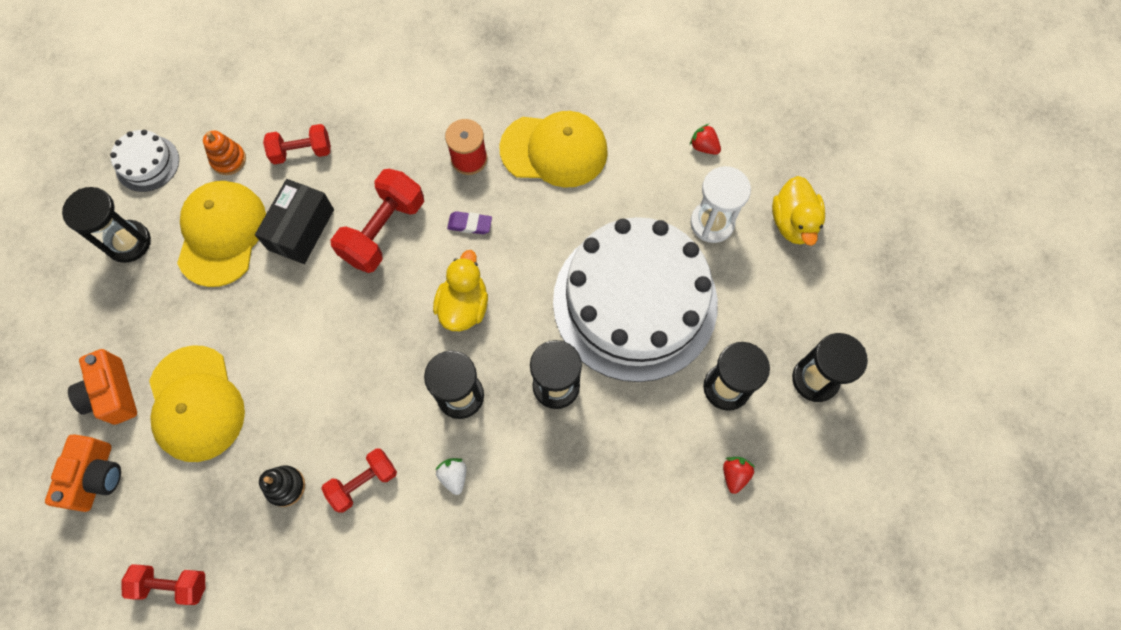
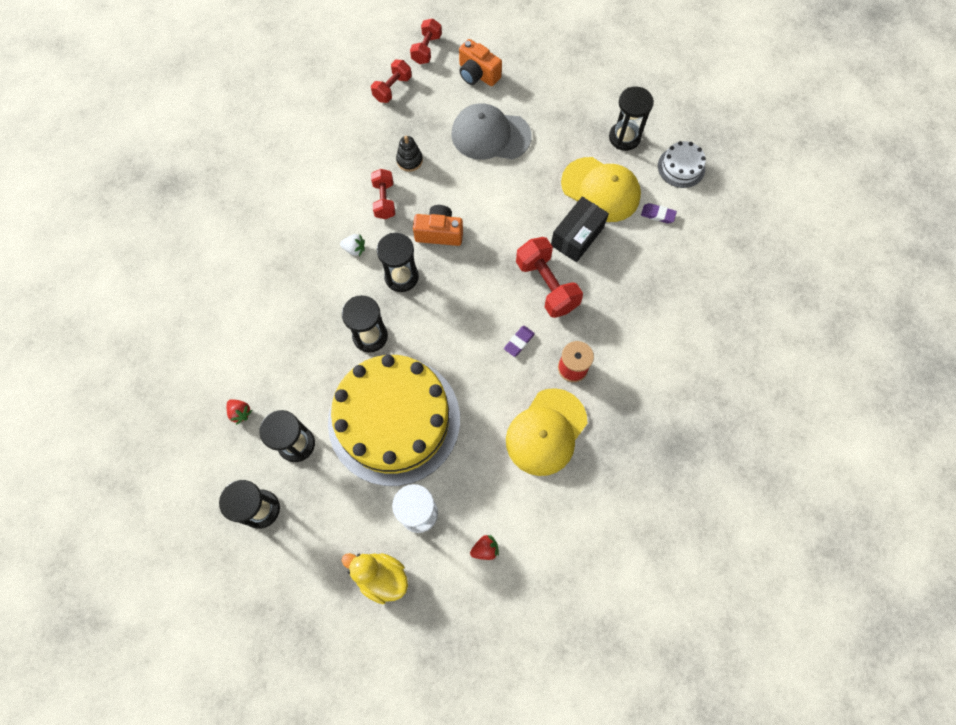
camera: 120 degrees right, 0 degrees up
(112, 394) = (524, 97): orange camera -> orange camera (439, 233)
(196, 403) = (490, 135): yellow cap -> grey cap
(228, 160) = (658, 215): orange stacking toy -> purple eraser
(301, 229) = (577, 236): black box -> black box turned 75 degrees clockwise
(302, 152) = (639, 261): red dumbbell -> red dumbbell (426, 49)
(464, 306) = (460, 308): yellow duck -> none
(635, 302) = (394, 420): white cake -> yellow cake

